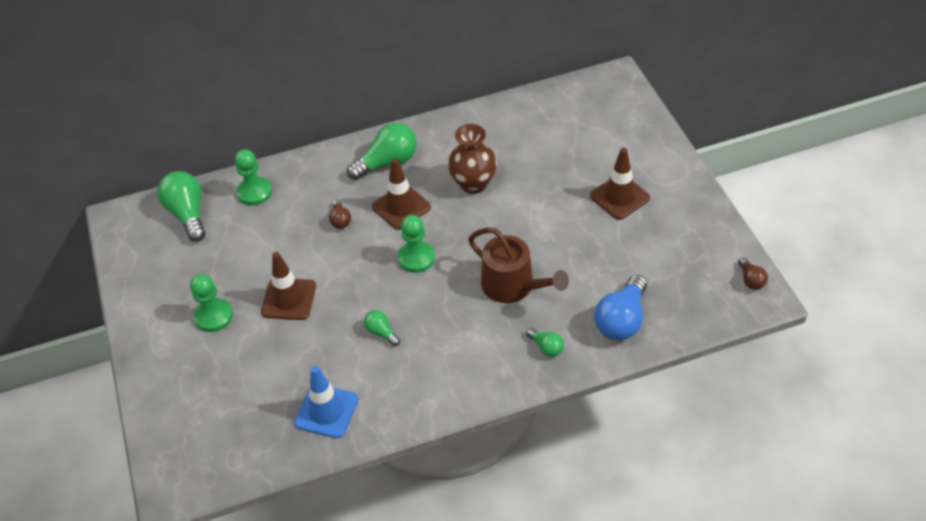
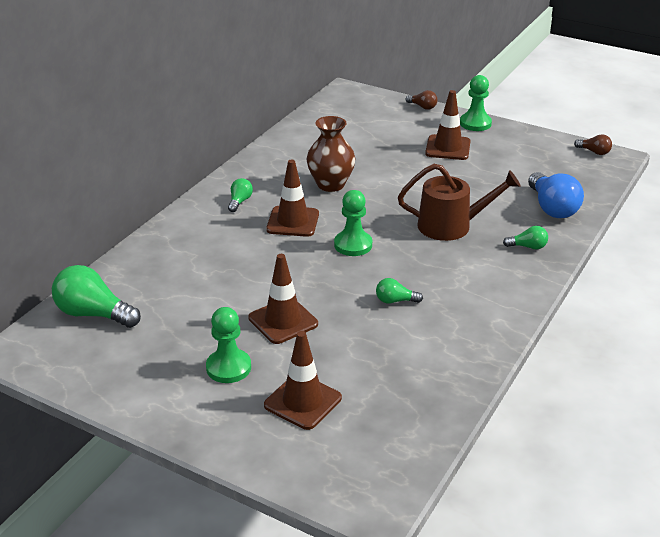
camera: 45 degrees left, 15 degrees down
(224, 377) = (303, 402): none -> brown traffic cone
(255, 192) = (142, 270): green pawn -> green pawn (475, 123)
(326, 411) = (428, 372): blue traffic cone -> none
(340, 220) = (252, 252): brown light bulb -> brown light bulb (422, 107)
(387, 162) = (240, 201): green light bulb -> green light bulb, size x0.51

